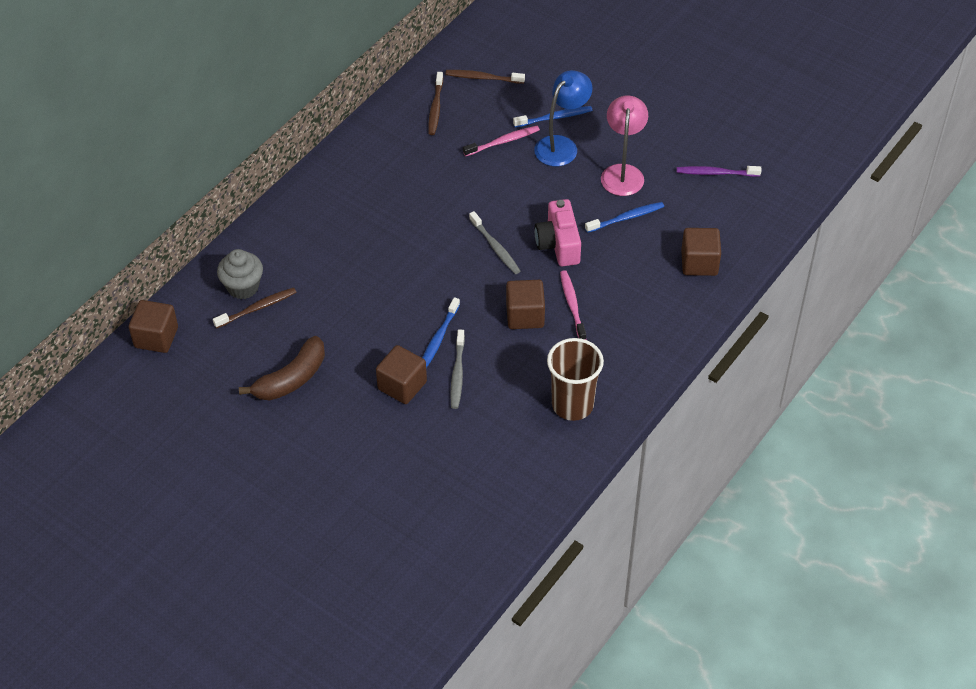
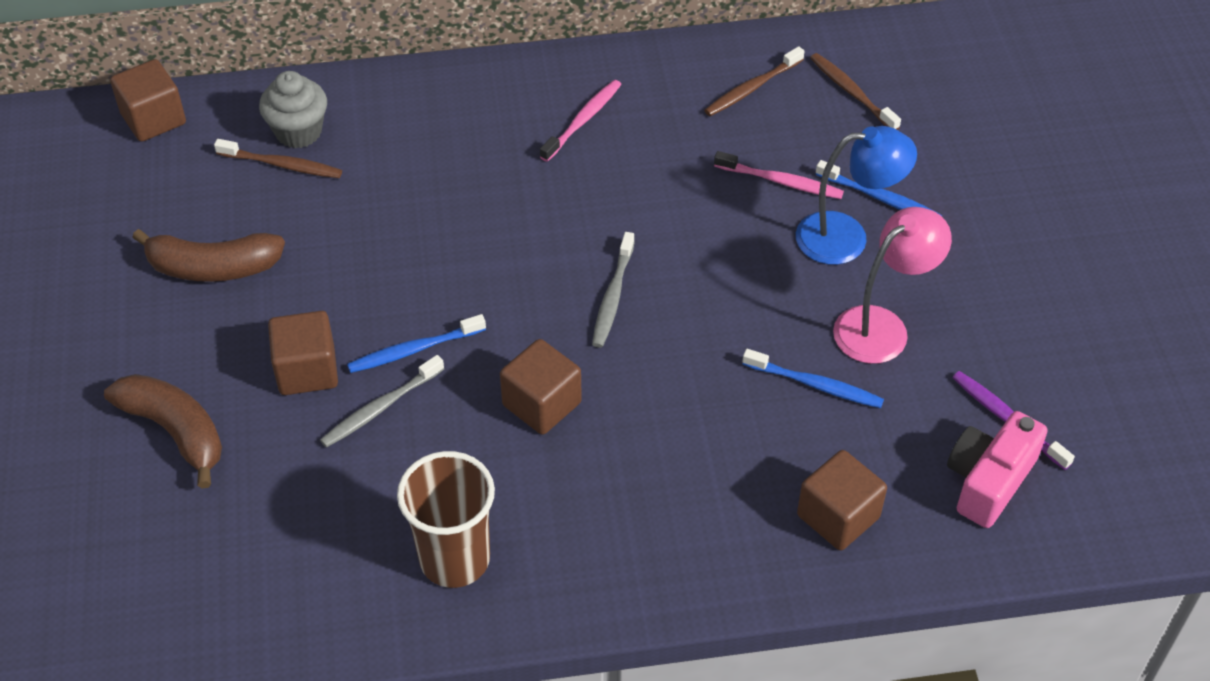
camera: 45 degrees right, 0 degrees up
(378, 459) = (175, 431): none -> brown banana
(558, 244) = (691, 351): pink camera -> pink camera (988, 481)
(572, 305) = (612, 437): pink toothbrush -> pink toothbrush (583, 120)

